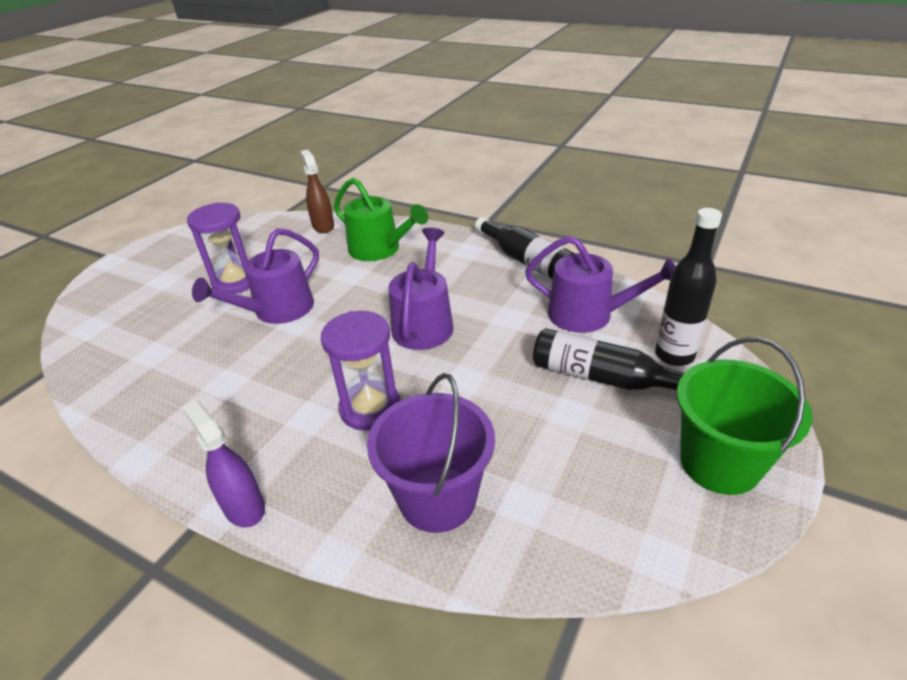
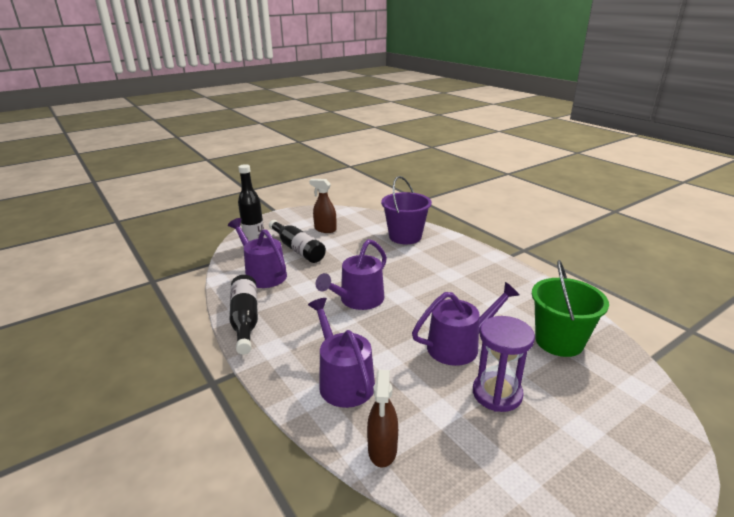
camera: 155 degrees left, 10 degrees down
(243, 507) = (486, 253): purple spray bottle -> none
(370, 408) = (417, 269): purple hourglass -> none
(379, 249) = (343, 381): green watering can -> purple watering can
(622, 453) = (325, 229): none -> brown spray bottle
(719, 463) = (297, 220): green bucket -> green bucket (559, 341)

